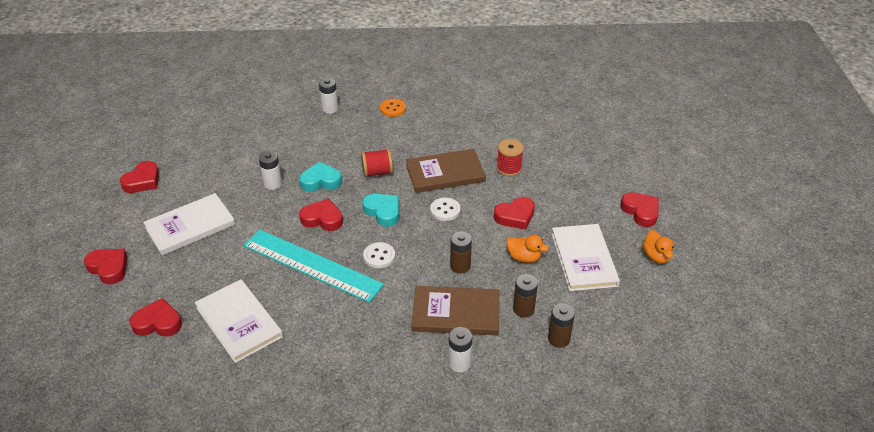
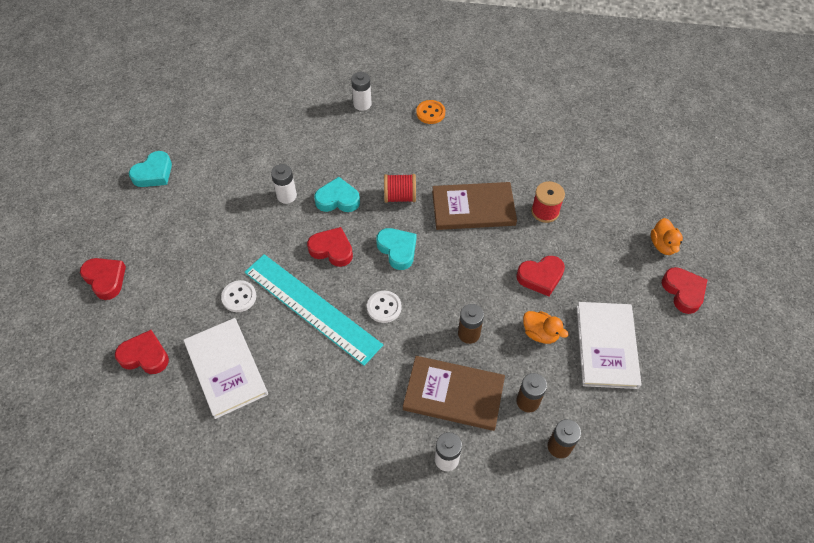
camera: 10 degrees right, 15 degrees up
(143, 181) = (154, 173): red heart -> turquoise heart
(190, 226) = (194, 239): white book -> none
(445, 210) = (465, 257): white button -> white button (239, 297)
(656, 256) = (689, 355): orange duck -> orange duck (663, 245)

